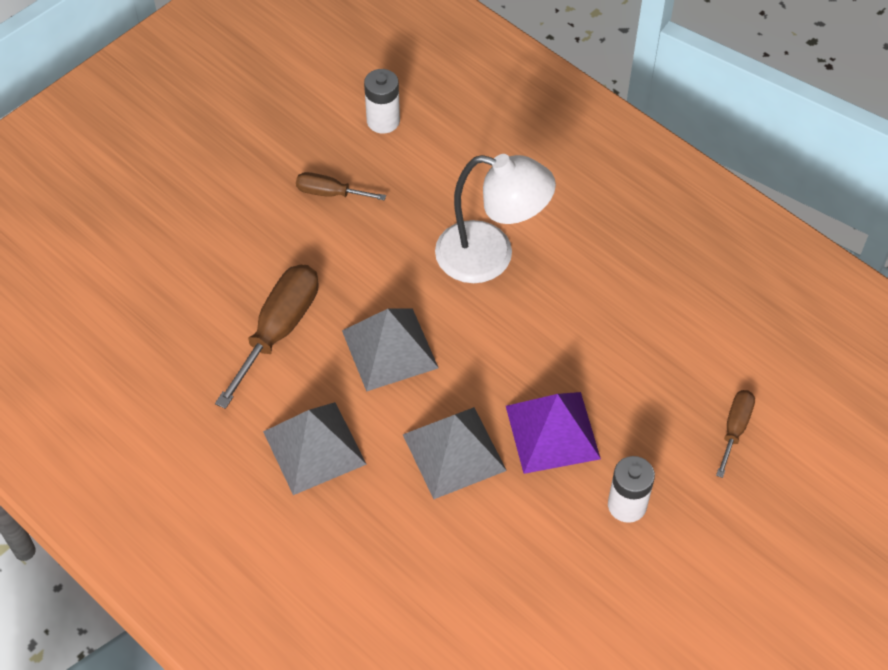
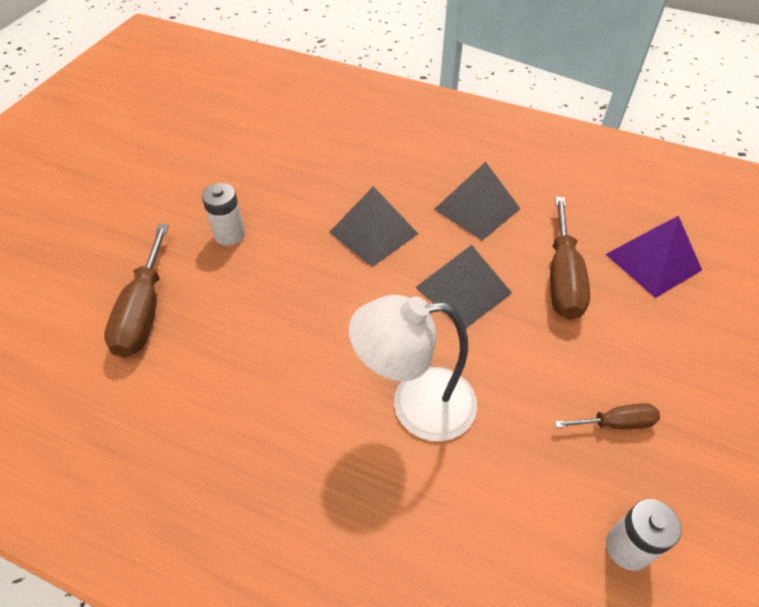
camera: 160 degrees right, 5 degrees down
(552, 432) = (301, 266): purple pyramid -> purple pyramid (653, 262)
(735, 429) = (144, 311): brown screwdriver -> brown screwdriver, size x1.81

